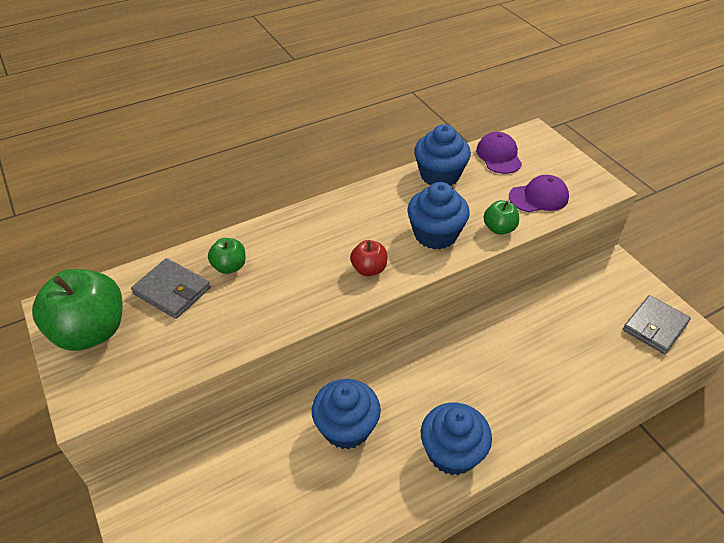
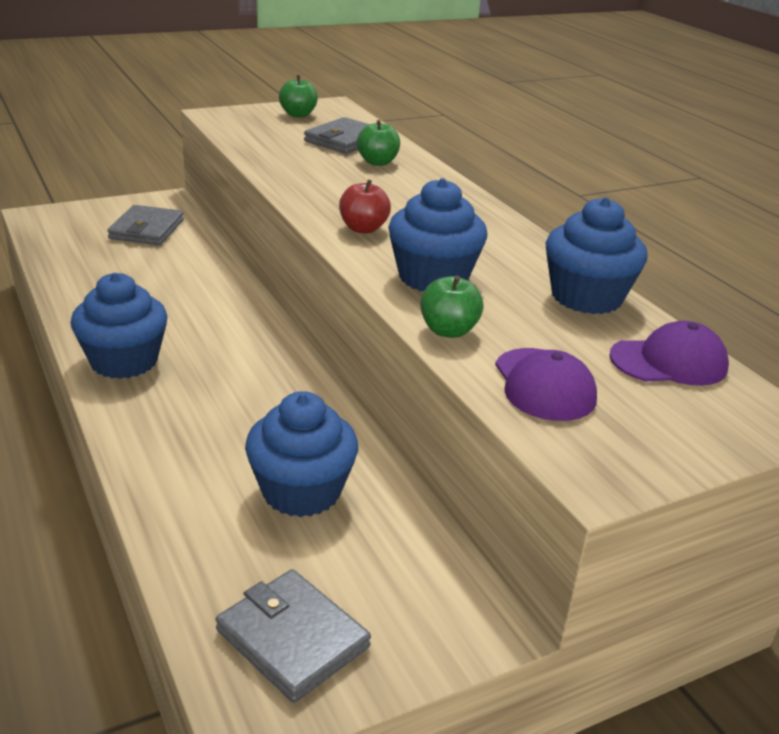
camera: 90 degrees right, 15 degrees down
(91, 331) = (298, 115): green apple -> green apple, size x0.50
(208, 496) = (147, 229): none -> grey wallet
(346, 428) = (191, 298): blue cupcake -> blue cupcake (301, 491)

